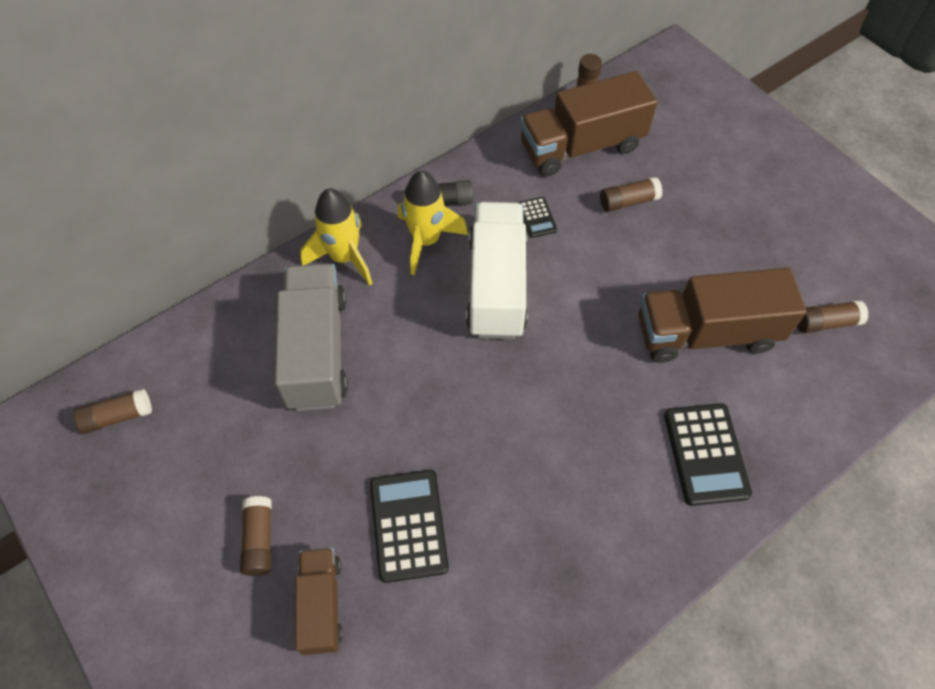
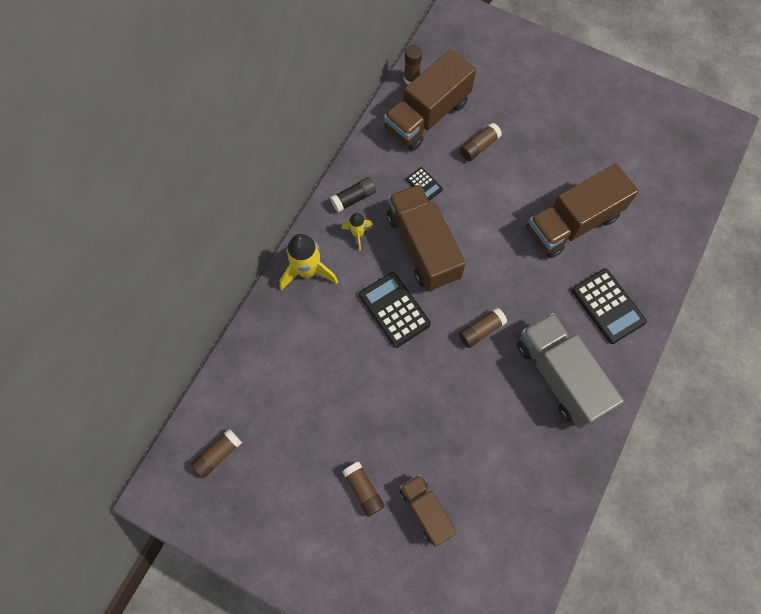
camera: 25 degrees left, 10 degrees up
(317, 350) = (328, 347): grey truck -> grey truck (559, 376)
(408, 525) = (452, 436): black calculator -> black calculator (394, 309)
(426, 241) = (358, 234): yellow rocket -> yellow rocket, size x0.56
(497, 285) = (423, 247): white truck -> brown truck
(826, 322) = (641, 184): brown glue stick -> brown glue stick (481, 330)

